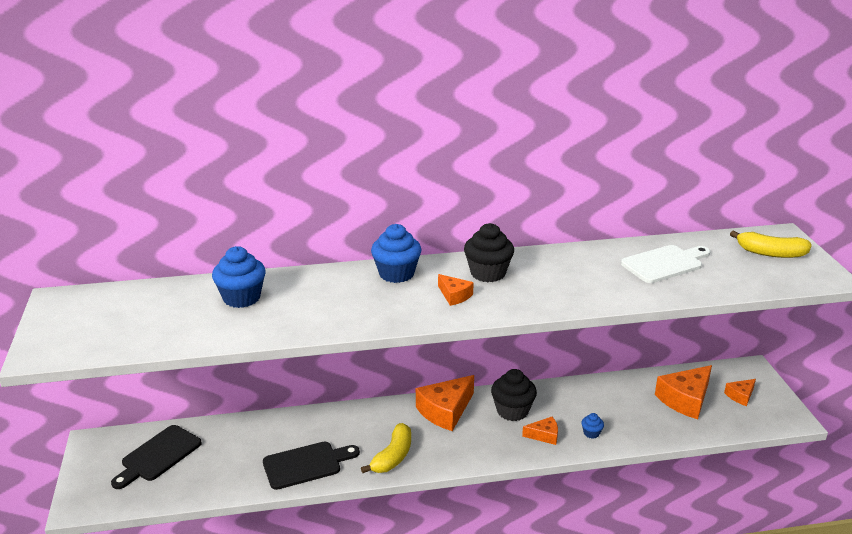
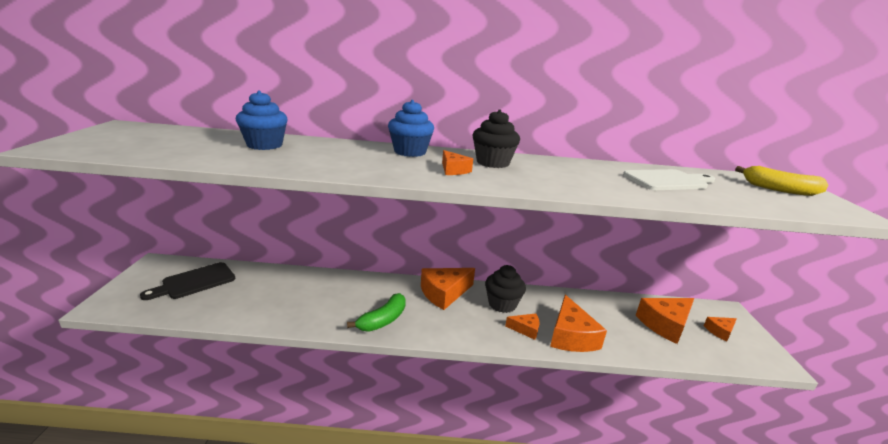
camera: 10 degrees right, 5 degrees down
(306, 464) = (306, 312): black cutting board -> none
(393, 456) = (383, 320): yellow banana -> green banana
(591, 433) = (571, 336): blue cupcake -> orange cheese

